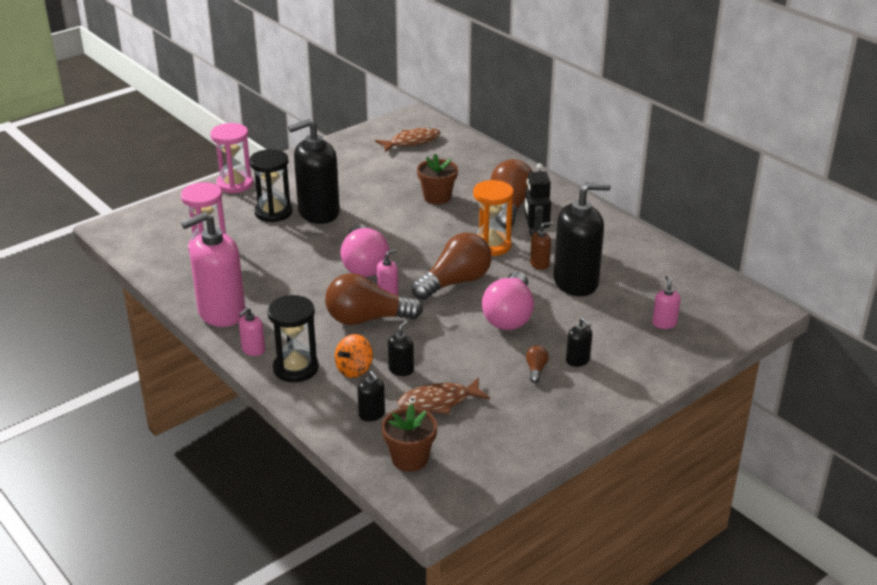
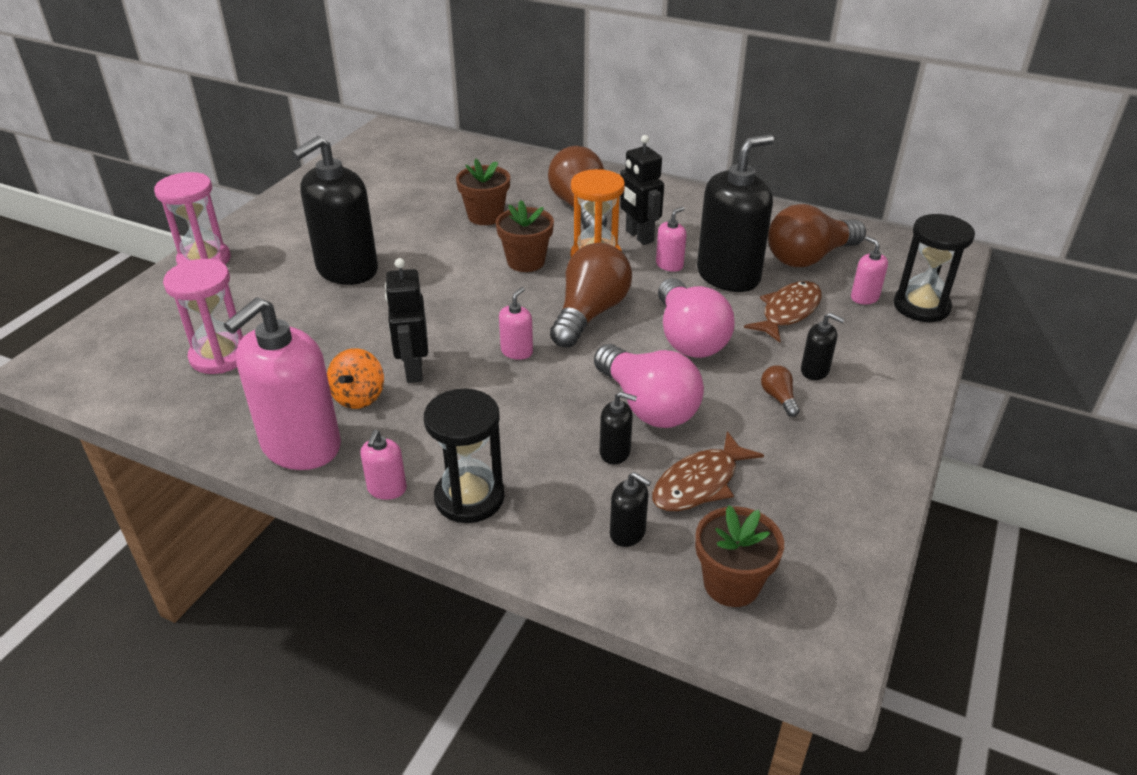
camera: 25 degrees left, 5 degrees up
(273, 212) = (284, 284): black hourglass -> black hourglass (921, 306)
(315, 287) = (413, 370): none -> black robot
(354, 370) = (553, 472): orange spinning top -> orange spinning top (359, 397)
(364, 264) = (456, 322): pink light bulb -> pink light bulb (647, 405)
(367, 319) = (516, 394): brown light bulb -> brown light bulb (809, 257)
(401, 370) = (615, 452): black soap dispenser -> black soap dispenser turned 105 degrees clockwise
(412, 142) = (404, 159): brown fish -> brown fish (788, 312)
(440, 236) = (526, 261): none -> brown flower pot
(539, 264) = (669, 265): brown soap dispenser -> pink soap dispenser

